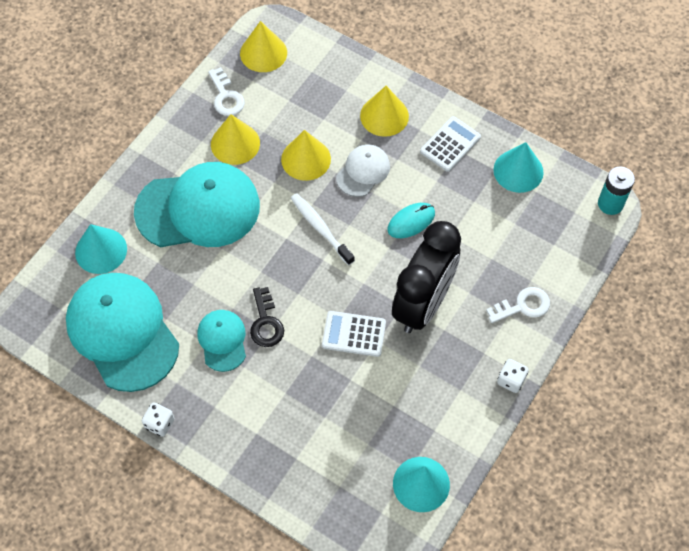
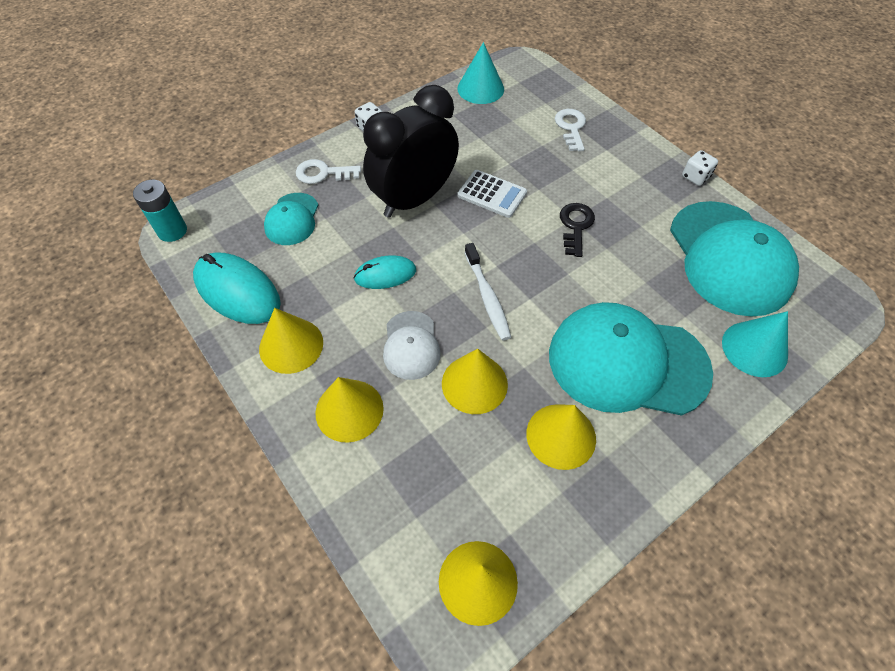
camera: 160 degrees left, 5 degrees down
(222, 340) = (623, 223): turquoise cap -> turquoise cap (292, 219)
(226, 97) = (557, 517): white key -> white key (571, 127)
(363, 171) = (411, 345): white cap -> white cap turned 60 degrees counterclockwise
(450, 144) = (291, 345): white calculator -> yellow cone
(518, 171) = (237, 291): turquoise cone -> turquoise mouse

